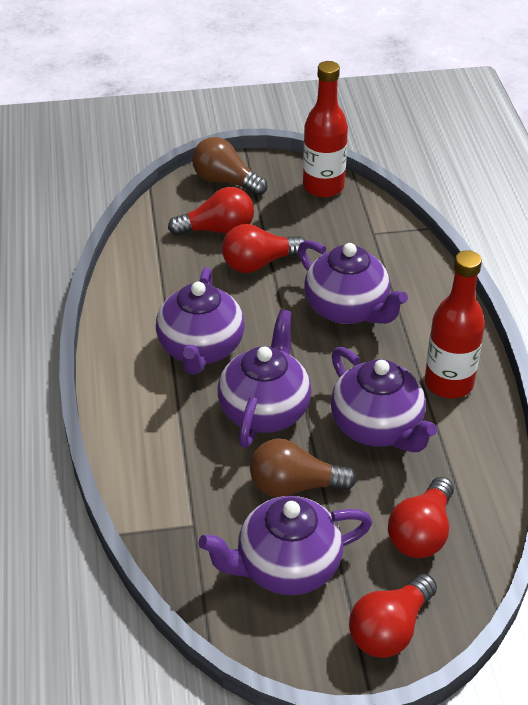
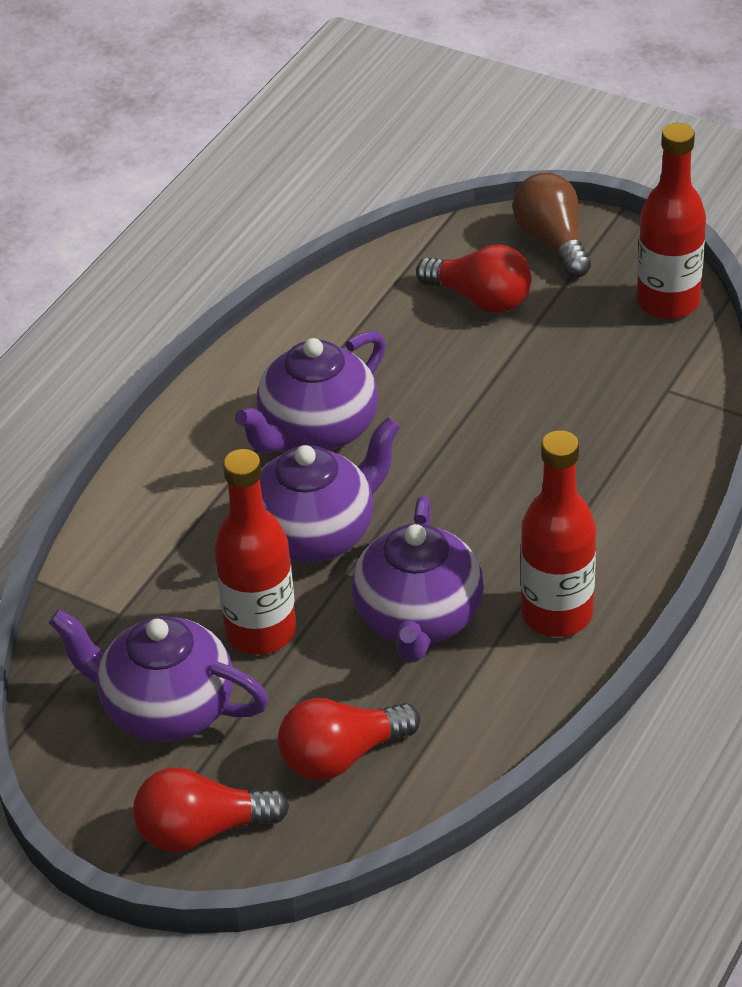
camera: 40 degrees right, 0 degrees up
(258, 263) = (485, 362): red light bulb -> none
(294, 486) = (261, 631): brown light bulb -> red bottle
(347, 309) = (532, 467): purple teapot -> none

